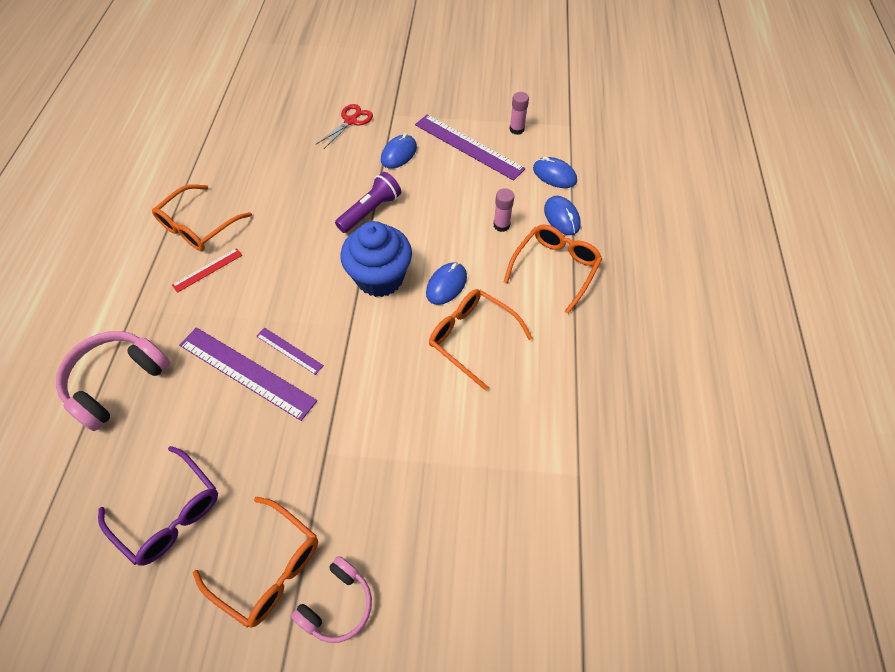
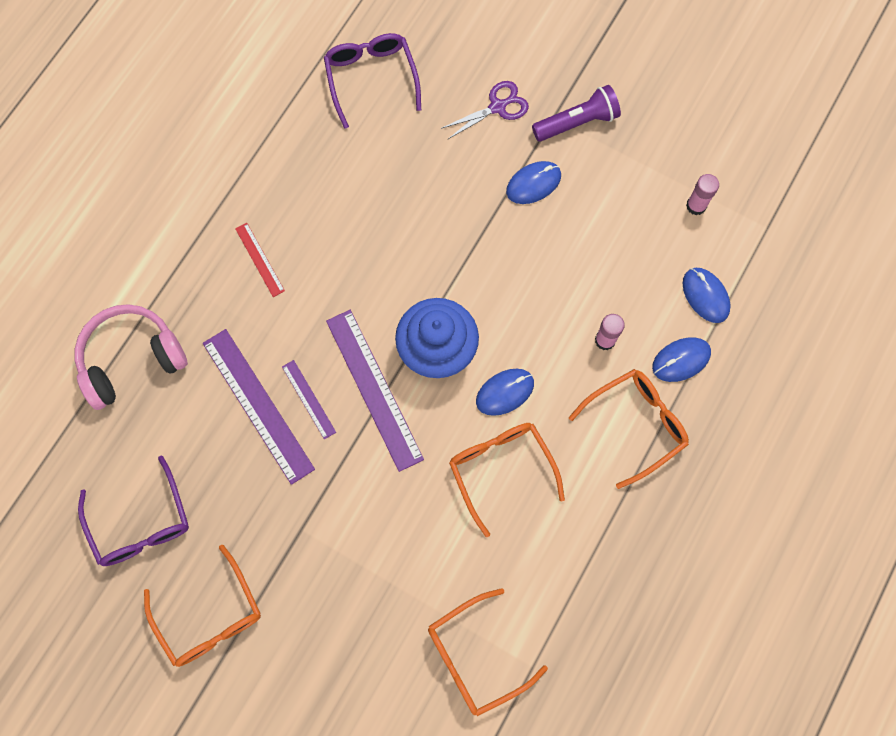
camera: 25 degrees right, 15 degrees up
(198, 226) = (268, 195): orange glasses -> orange glasses (475, 657)
(207, 270) = (259, 259): red ruler -> red ruler turned 75 degrees clockwise
(250, 133) = (371, 78): none -> purple glasses
(338, 604) = (257, 678): pink headphones -> none
(351, 121) = (498, 107): red scissors -> purple scissors
(370, 211) = (465, 255): purple flashlight -> purple flashlight (577, 122)
(468, 146) = (622, 208): purple ruler -> purple ruler (374, 389)
(561, 217) = (681, 360): blue mouse -> blue mouse turned 60 degrees clockwise

